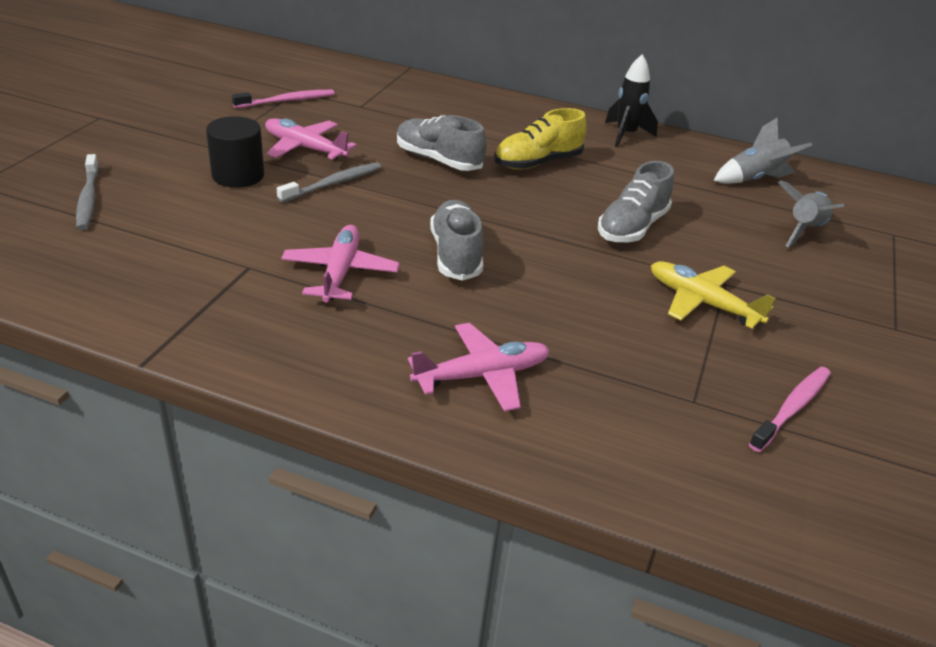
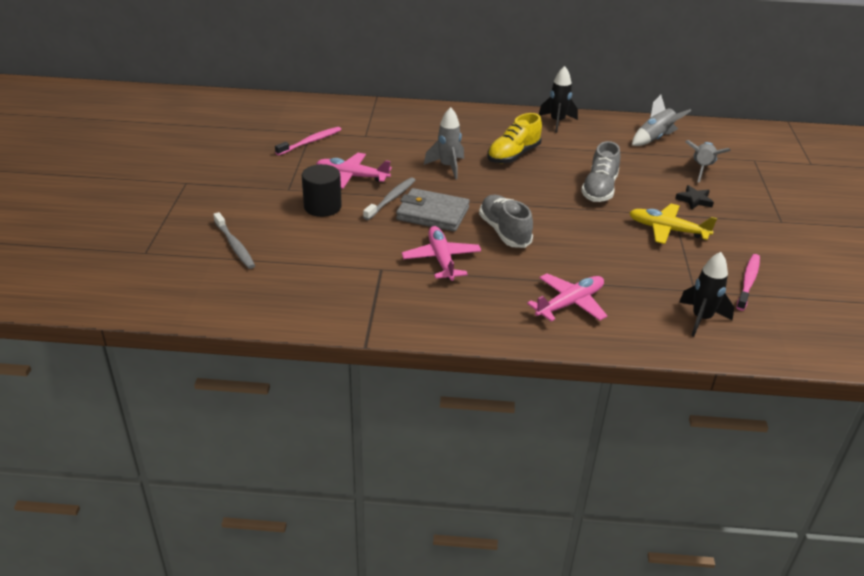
camera: 15 degrees left, 0 degrees up
(374, 212) = (432, 214): none -> grey wallet
(438, 160) = (447, 167): grey shoe -> grey rocket
(679, 449) = (701, 319): none -> black rocket
(768, 270) = (694, 200): none -> black star

